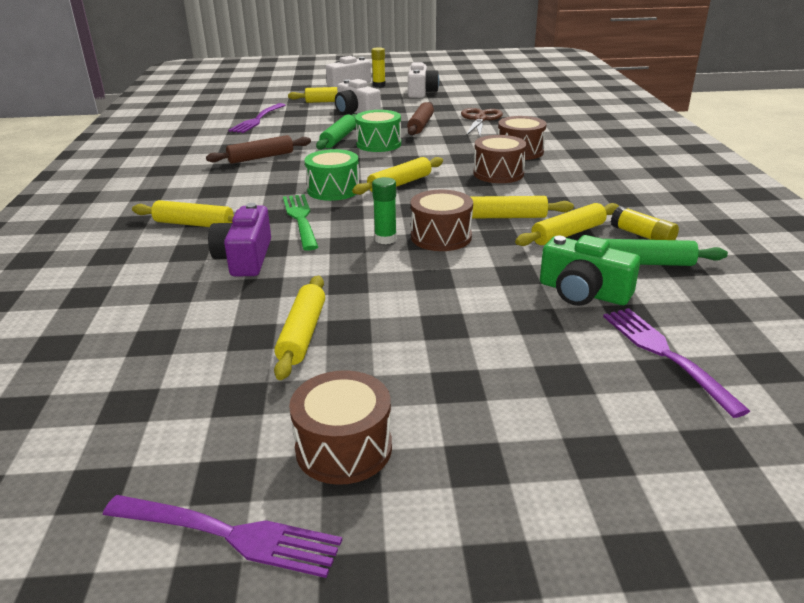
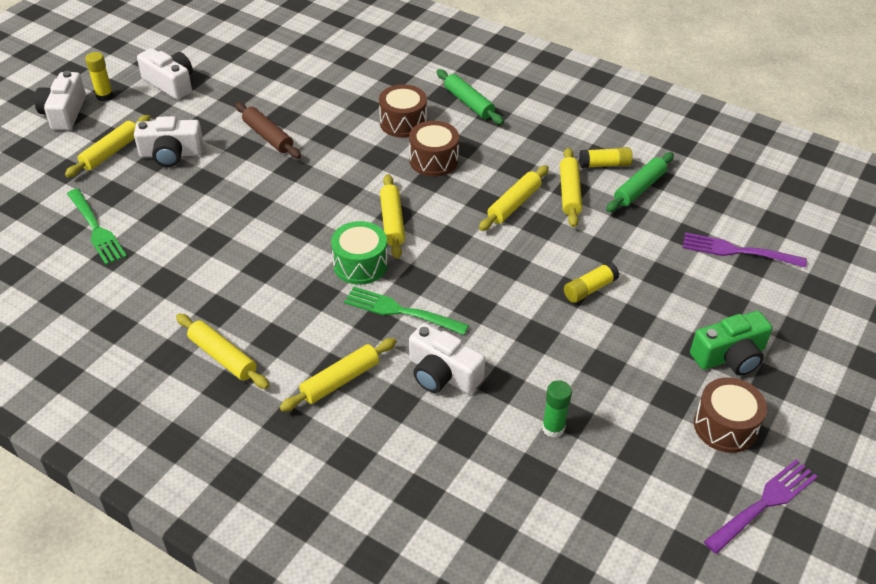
camera: 55 degrees left, 15 degrees up
(245, 258) = (442, 374): purple camera -> white camera
(258, 119) = (95, 228): purple fork -> green fork
(261, 157) = (221, 274): brown rolling pin -> none
(303, 334) = (589, 391): yellow rolling pin -> yellow rolling pin (223, 357)
(338, 139) = (235, 202): green rolling pin -> green rolling pin (468, 103)
(378, 144) = (283, 186): green drum -> none
(385, 239) = (487, 282): green glue stick -> green glue stick (553, 428)
(441, 237) = (513, 253): brown drum -> none
(451, 286) = (589, 289): none -> yellow glue stick
(480, 119) = (300, 97): brown scissors -> none
(583, 292) = (649, 237): green camera -> green camera (729, 356)

